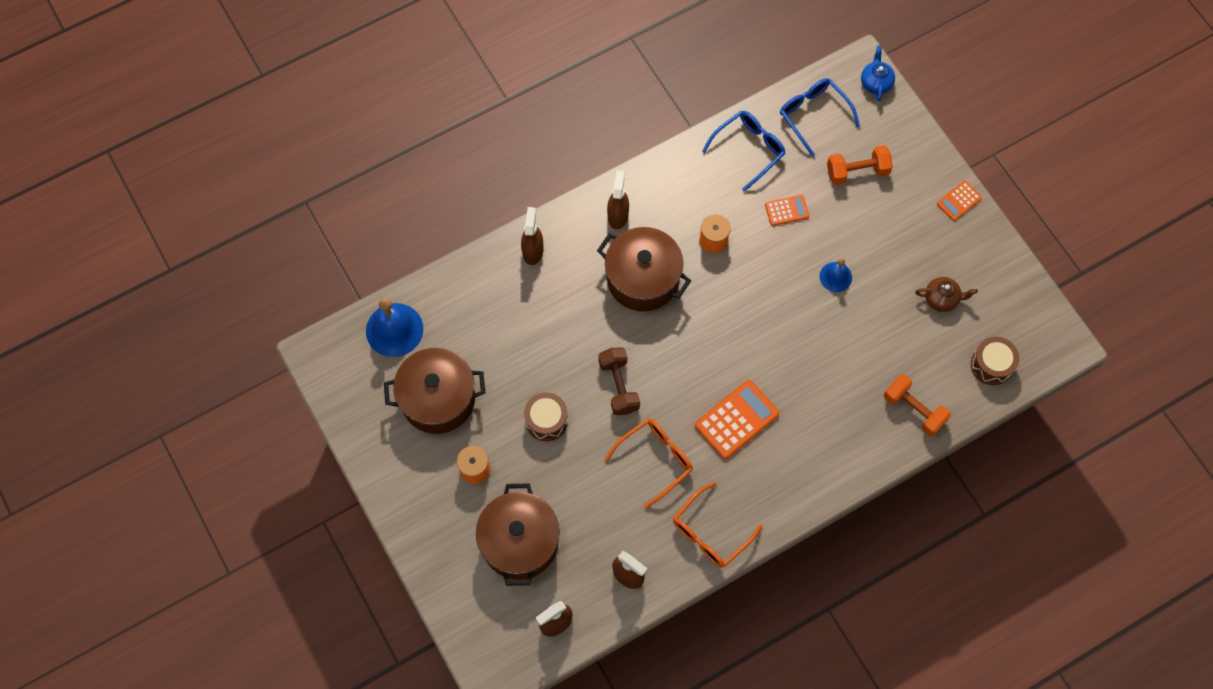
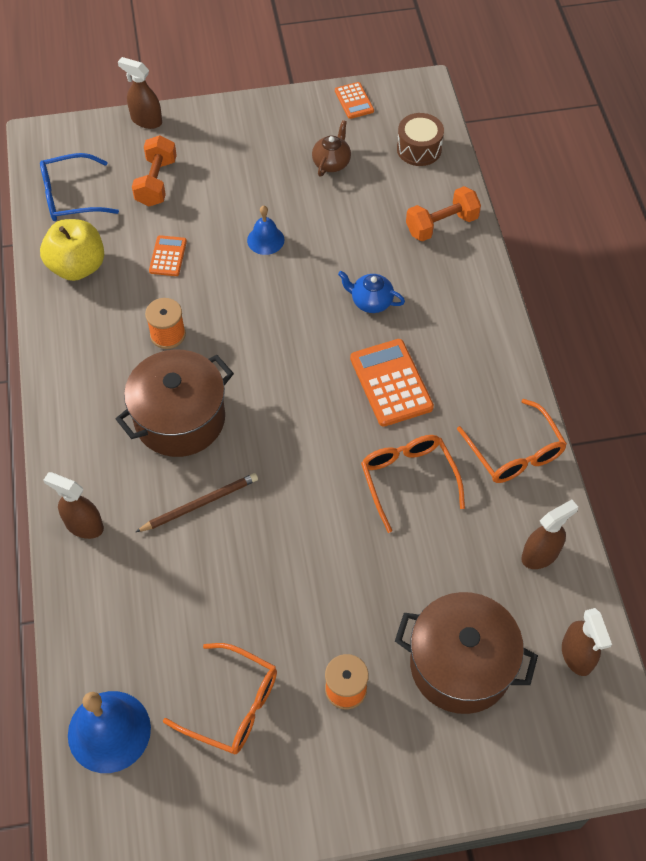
camera: 70 degrees left, 10 degrees down
(438, 399) = (231, 705): brown pot -> orange glasses
(546, 420) = (313, 582): brown drum -> none
(578, 320) = (200, 504): none -> brown pencil
(618, 215) = (86, 418): brown spray bottle -> brown spray bottle (146, 120)
(619, 386) = (302, 487): brown dumbbell -> none
(748, 150) = (77, 266): blue glasses -> yellow apple
(876, 82) = (65, 134): blue teapot -> blue teapot (371, 302)
(959, 201) = (233, 114): orange calculator -> orange calculator (354, 101)

